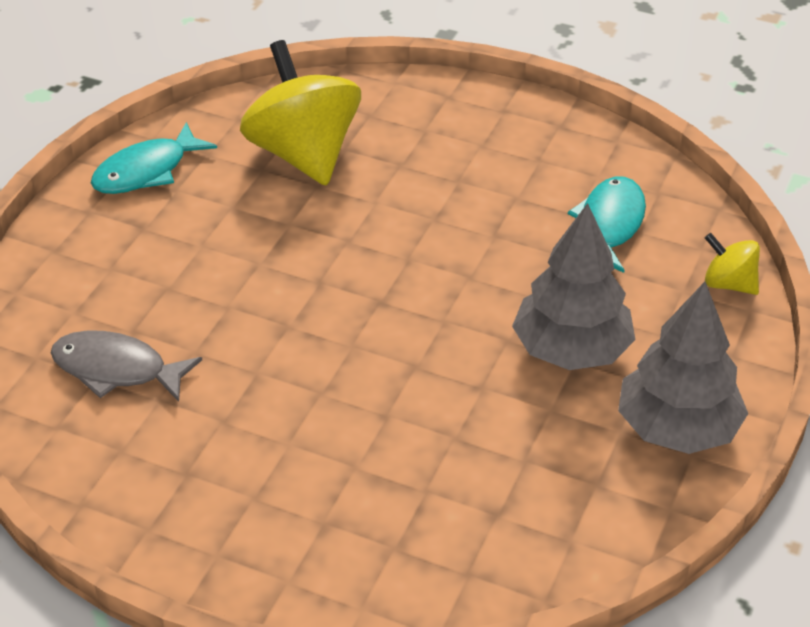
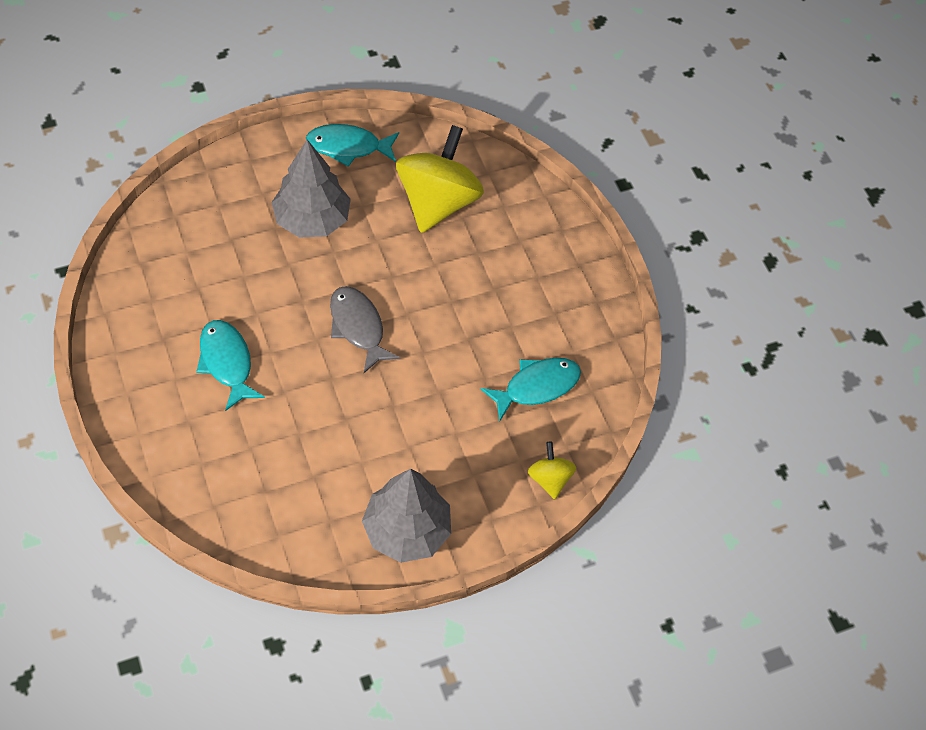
camera: 40 degrees right, 15 degrees up
(116, 369) = (199, 254): grey fish -> grey fish (358, 327)
(289, 438) = (227, 362): none -> turquoise fish
(571, 350) = (415, 439): grey tree -> grey tree (312, 219)

